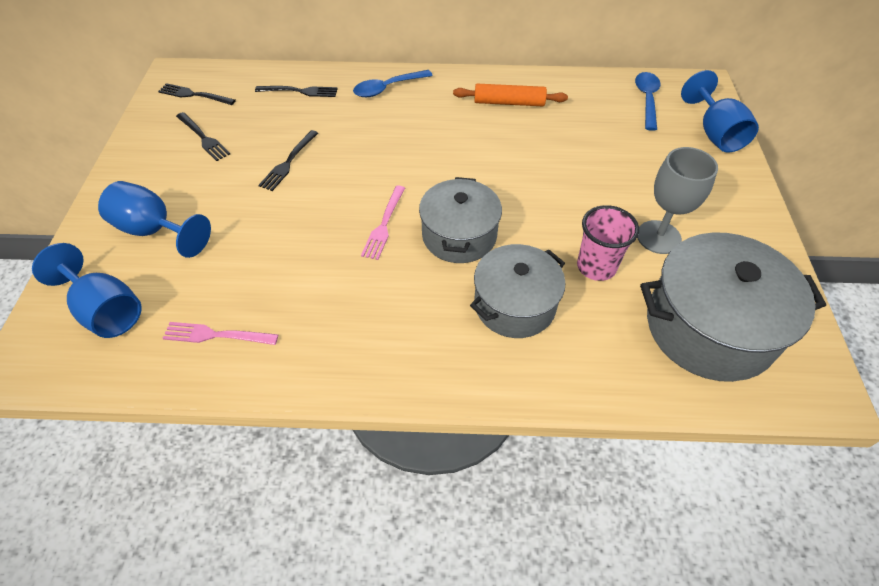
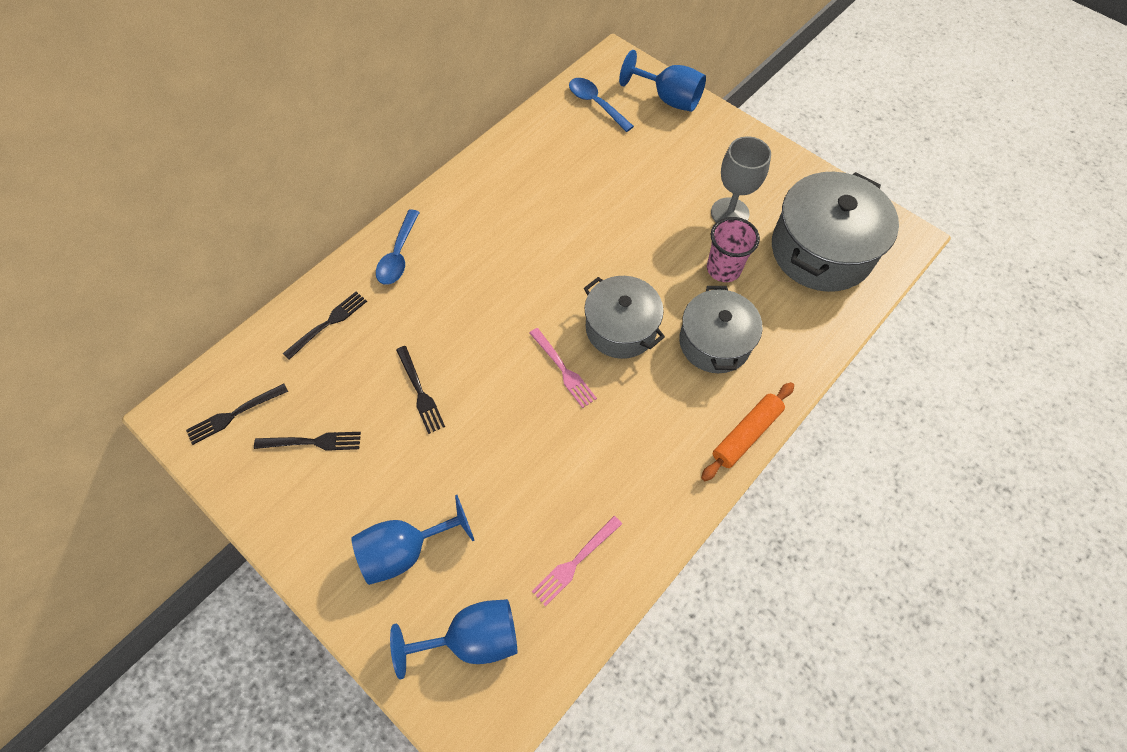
camera: 50 degrees left, 10 degrees up
(509, 103) = (509, 187): orange rolling pin -> orange rolling pin (746, 434)

